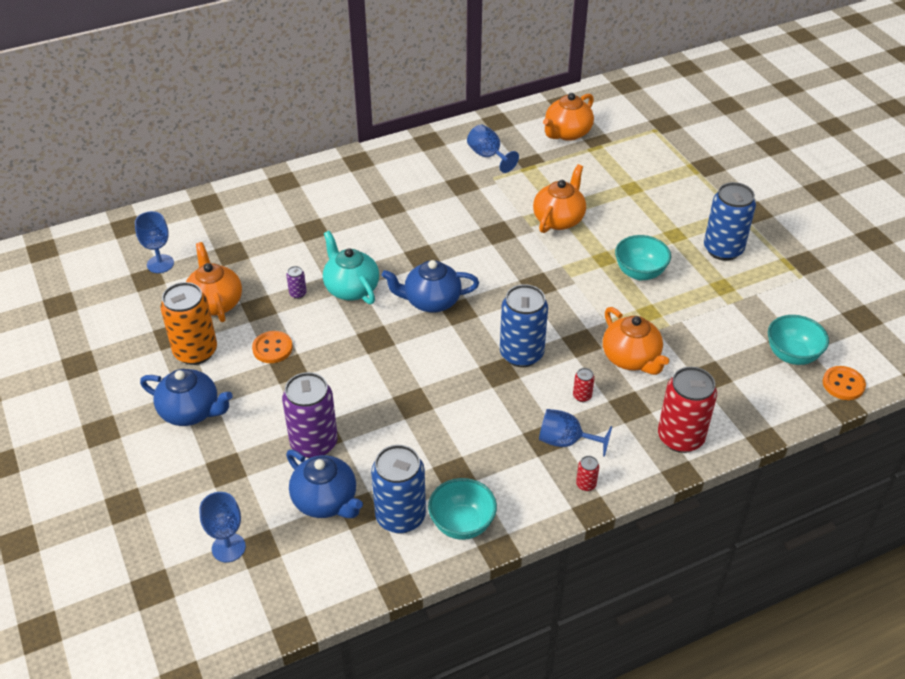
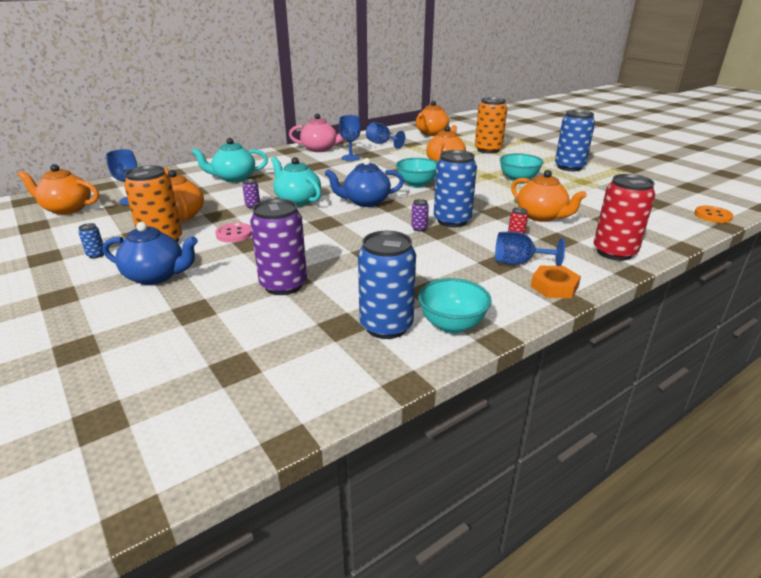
camera: 10 degrees left, 15 degrees down
(90, 274) = (67, 209): none -> orange teapot
(130, 367) = (96, 255): none -> blue can
(228, 547) = (199, 371): blue goblet -> blue goblet (350, 157)
(272, 348) = (234, 234): orange button -> pink button
(281, 227) = (234, 178): none -> turquoise teapot
(326, 501) = (304, 323): blue teapot -> none
(401, 162) = (320, 149): none -> pink teapot
(478, 364) = (419, 228): none -> purple can
(586, 484) = (554, 287): red can -> orange nut
(631, 190) = (488, 150): none -> orange can
(792, 355) = (661, 206): turquoise bowl -> turquoise bowl (416, 184)

